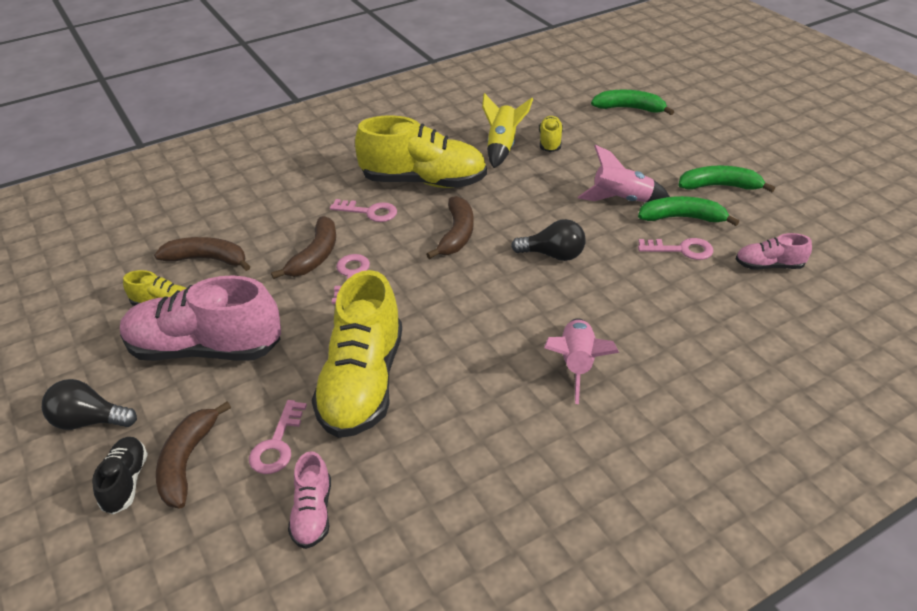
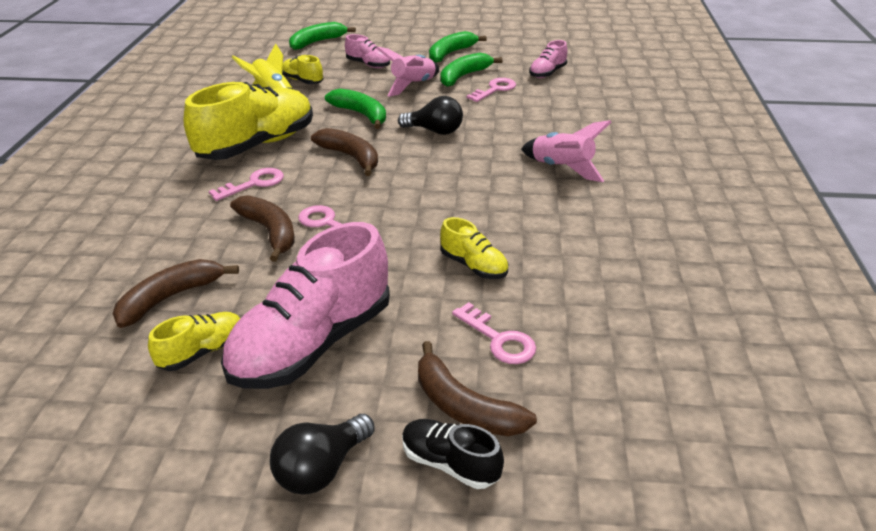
camera: 55 degrees left, 5 degrees down
(313, 513) = (602, 346): pink shoe -> pink shoe (368, 65)
(362, 383) = (474, 266): yellow shoe -> yellow shoe, size x0.47
(532, 202) = (361, 114): none -> green banana
(553, 255) = (435, 131): black light bulb -> black light bulb turned 60 degrees clockwise

